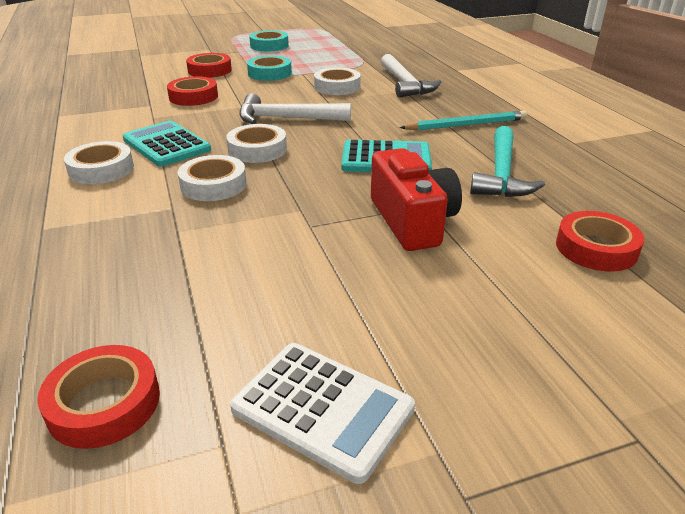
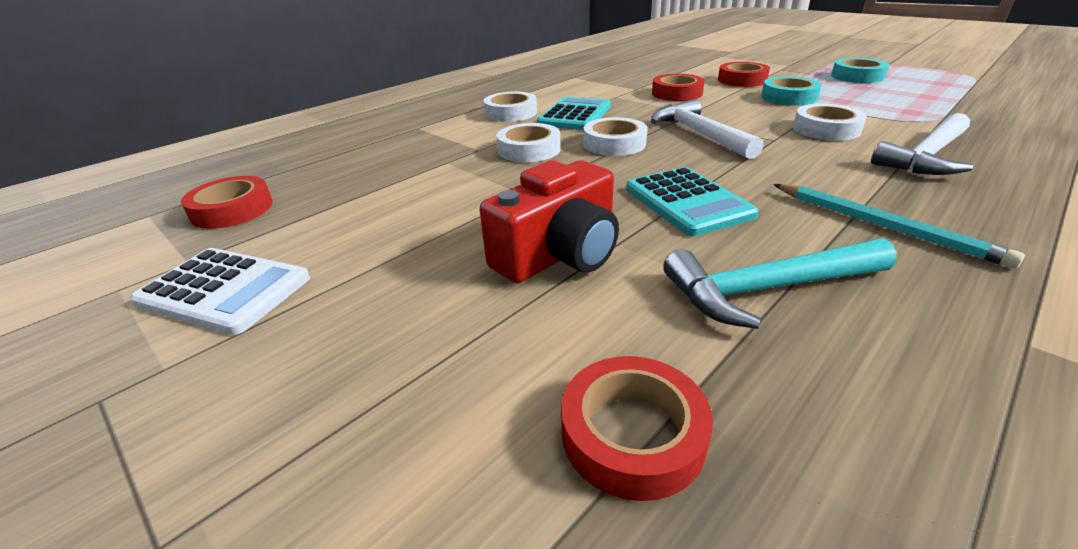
camera: 65 degrees right, 0 degrees up
(323, 409) = (225, 290): white calculator -> white calculator turned 75 degrees counterclockwise

